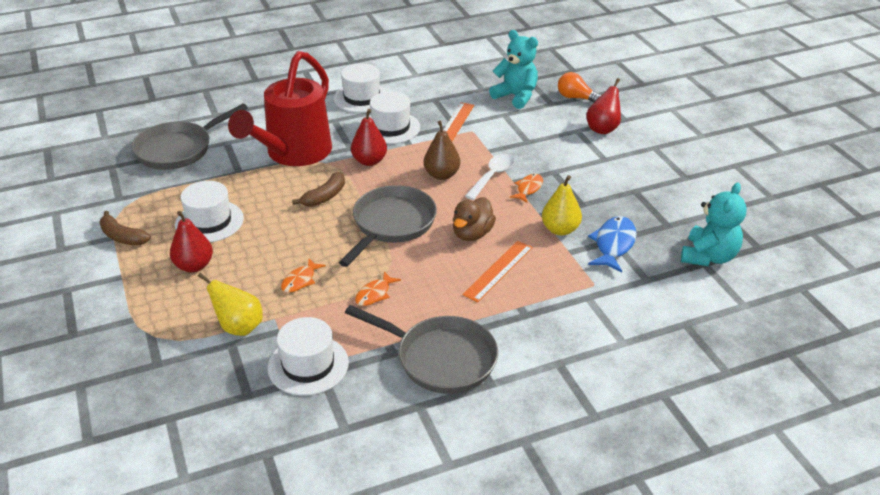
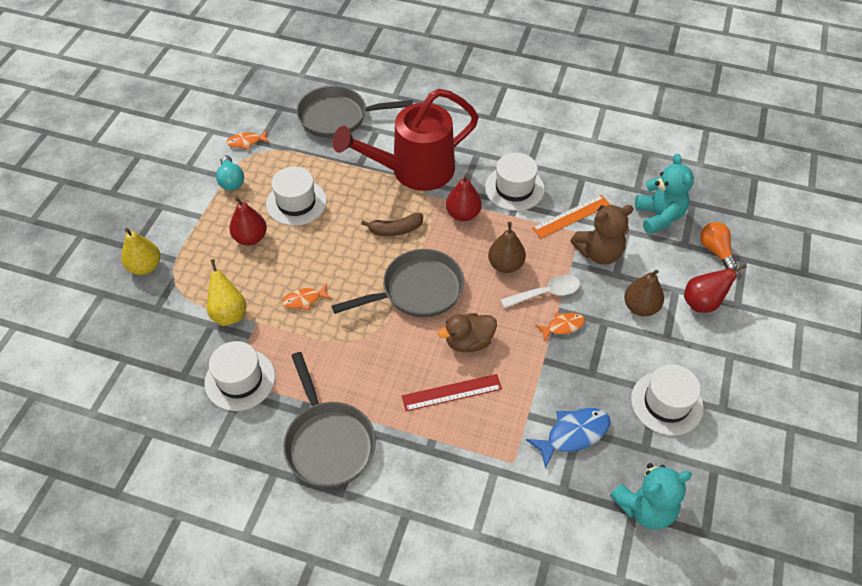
camera: 40 degrees right, 15 degrees up
(122, 237) = (231, 180): brown banana -> turquoise light bulb
(361, 98) = (522, 141): white hat -> white hat (666, 403)
(375, 294) = (341, 349): orange fish -> orange fish (246, 142)
(498, 270) = (451, 392): orange ruler -> red ruler
(501, 135) = (599, 253): none -> brown teddy bear
(560, 229) = (544, 387): yellow pear -> yellow pear (145, 267)
(567, 151) = (640, 307): none -> brown pear

